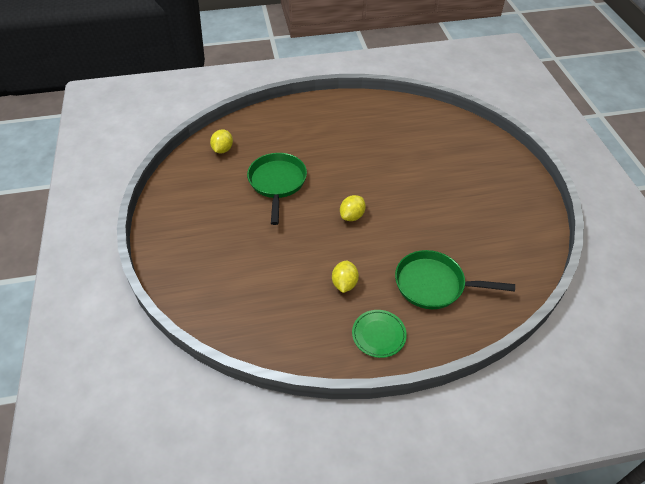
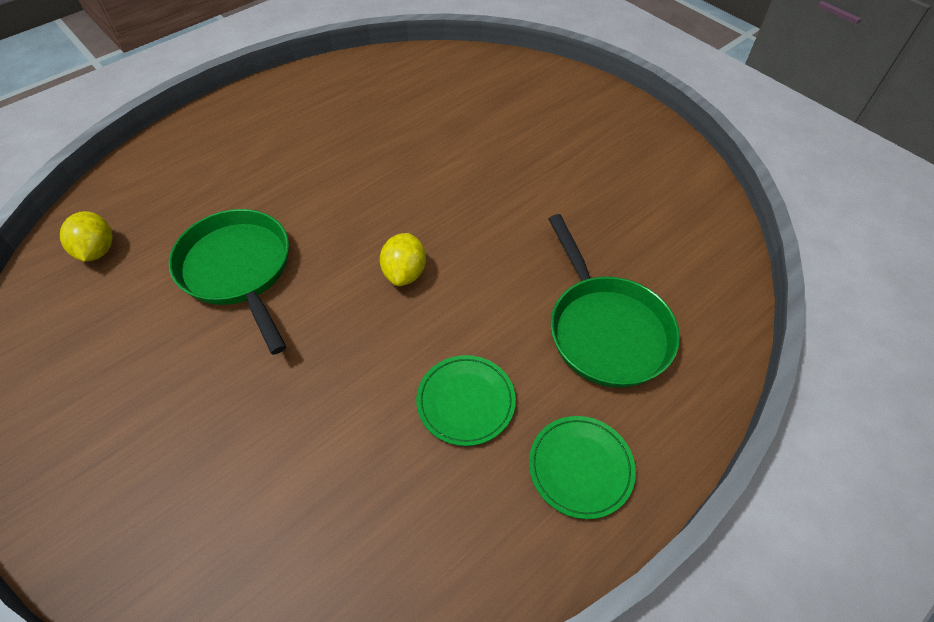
camera: 30 degrees left, 5 degrees up
(344, 284) = (466, 401): yellow lemon -> green plate
(434, 284) = (605, 330): green pan -> green pan turned 90 degrees counterclockwise

